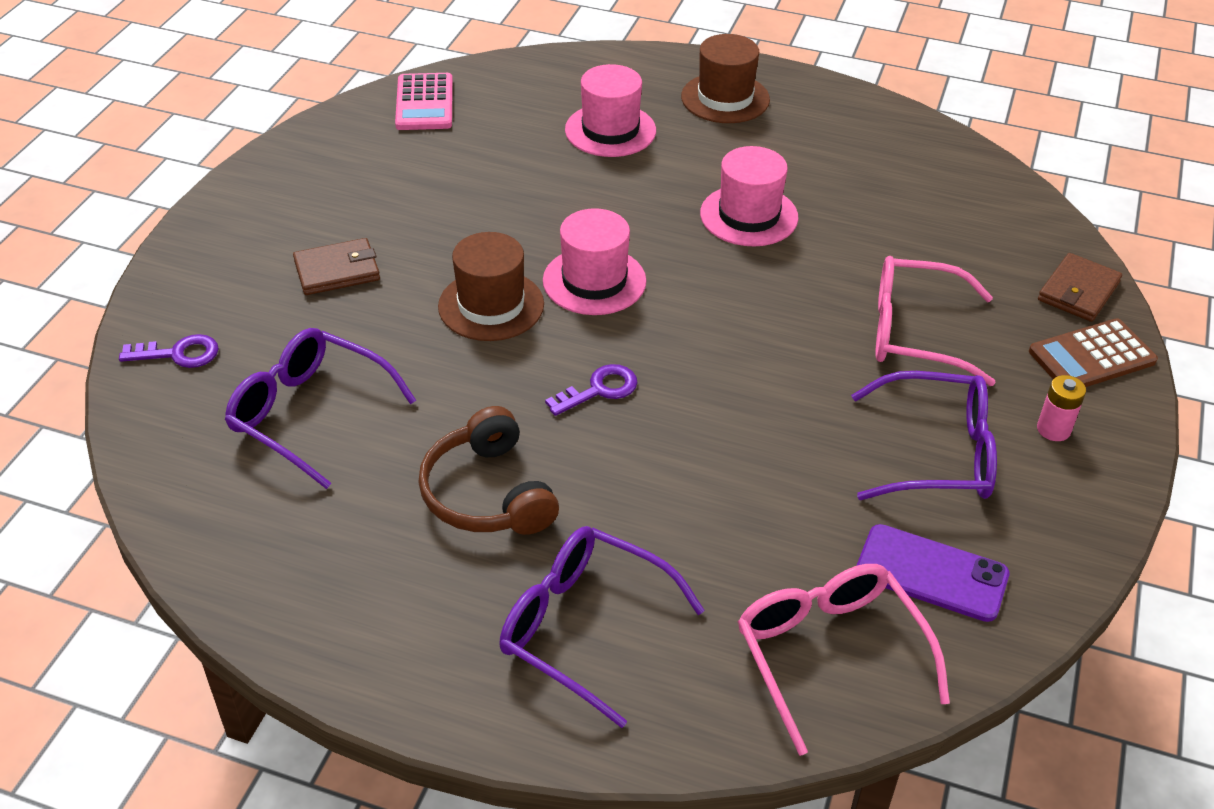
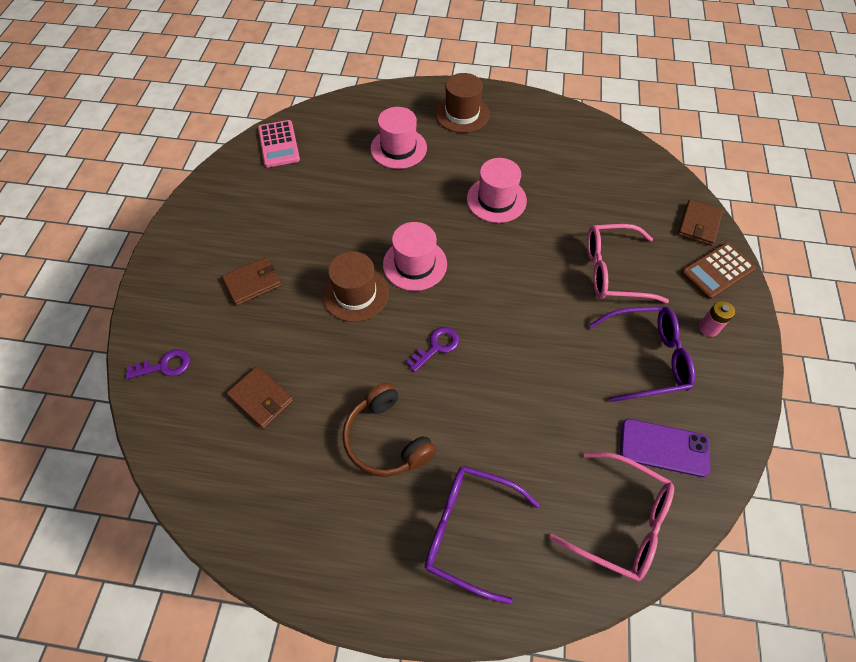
camera: 10 degrees left, 15 degrees up
(310, 414) = (261, 398): purple glasses -> brown wallet
(830, 655) = (620, 521): pink glasses -> pink glasses turned 150 degrees clockwise

